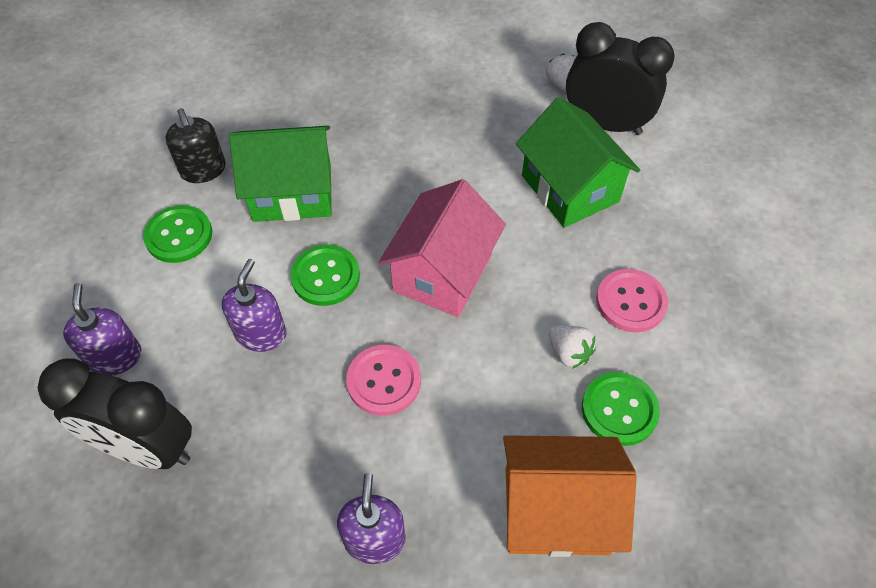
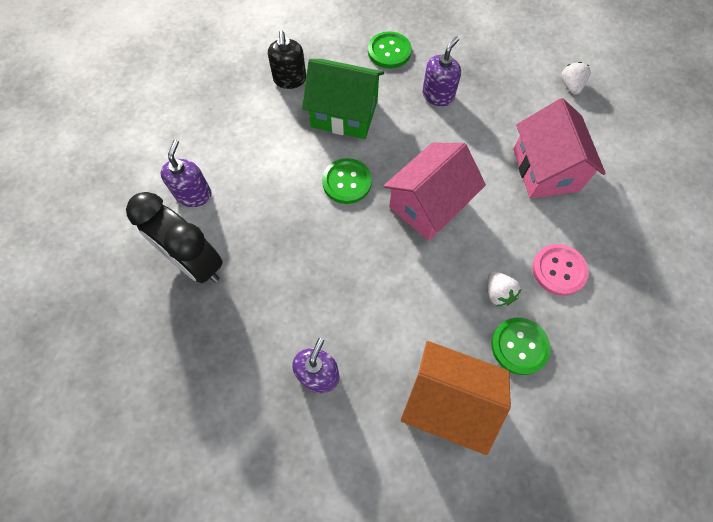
camera: 20 degrees right, 10 degrees up
(179, 235) = (259, 122): green button -> green button (389, 51)
(261, 334) = (291, 209): purple soap dispenser -> purple soap dispenser (438, 95)
(384, 381) = (361, 269): pink button -> none
(569, 188) = (545, 170): green house -> pink house
(605, 124) = (592, 127): black clock -> none

